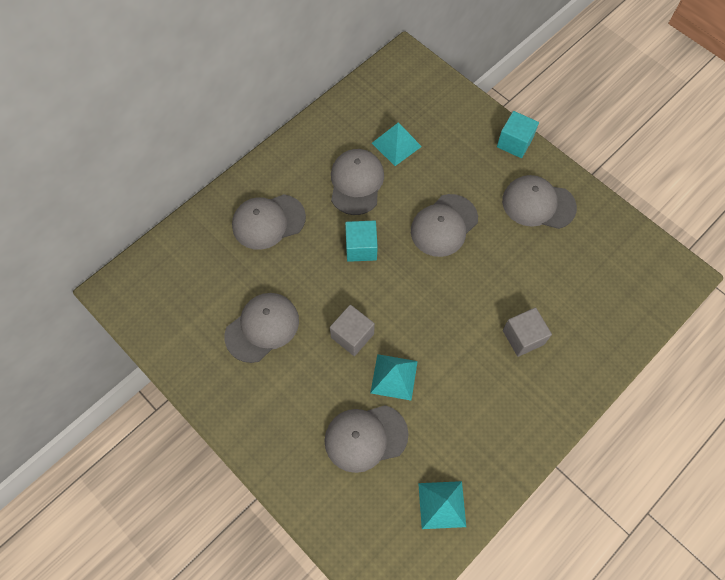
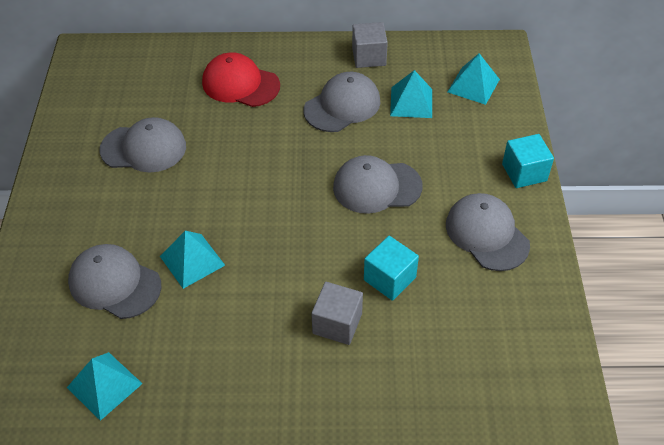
camera: 45 degrees right, 15 degrees down
(268, 222) = (240, 84): grey cap -> red cap
(352, 335) = (199, 206): grey cube -> grey cube (369, 57)
(361, 248) = (287, 152): turquoise cube -> turquoise cube (389, 278)
(420, 101) = (473, 85): none -> turquoise pyramid

